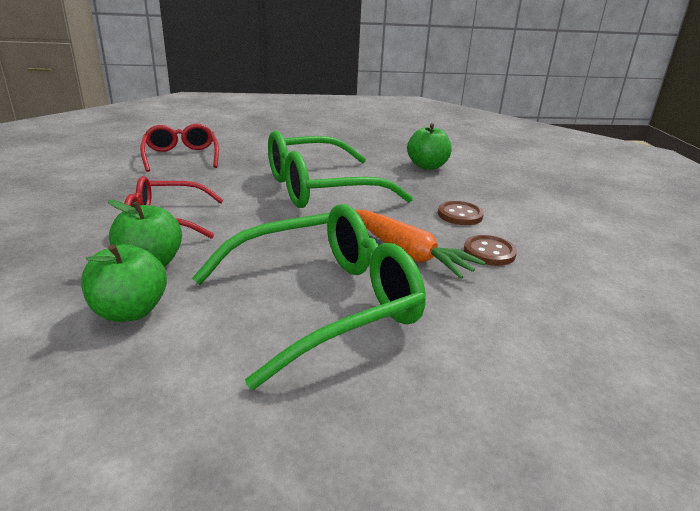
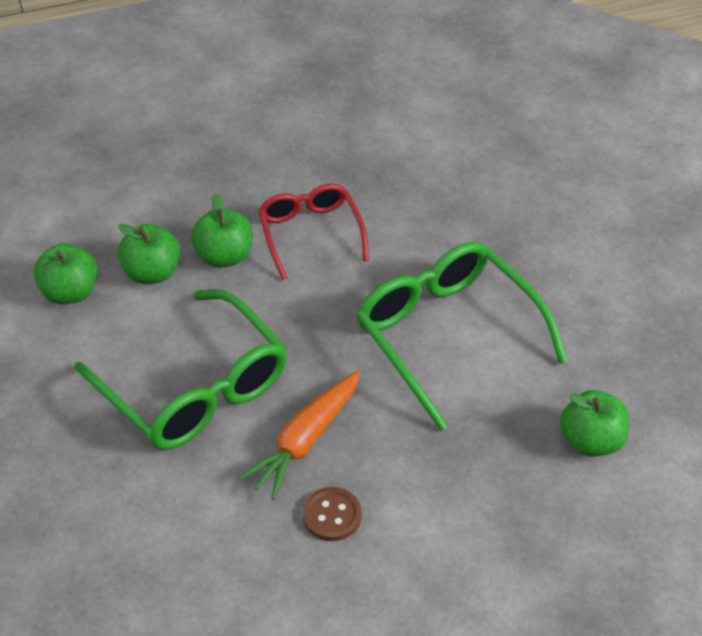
camera: 80 degrees right, 20 degrees up
(99, 385) = (69, 292): none -> green apple
(181, 156) = (489, 180): red glasses -> none
(460, 215) = (425, 486): brown button -> none

